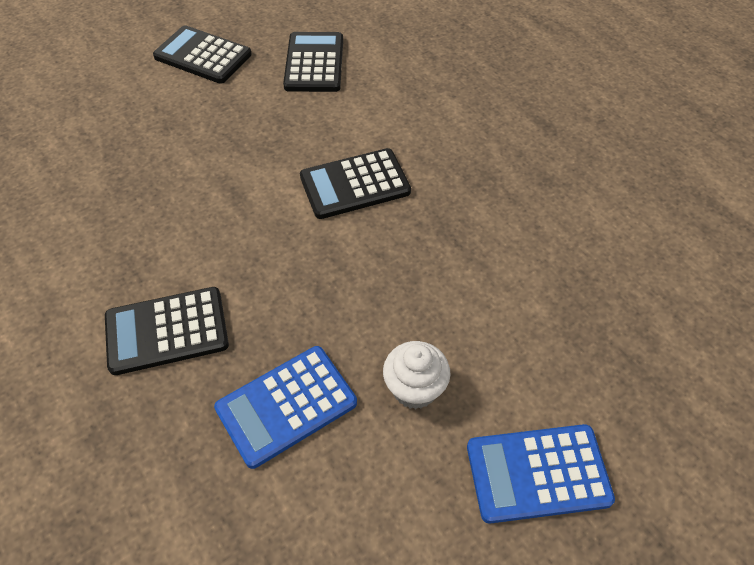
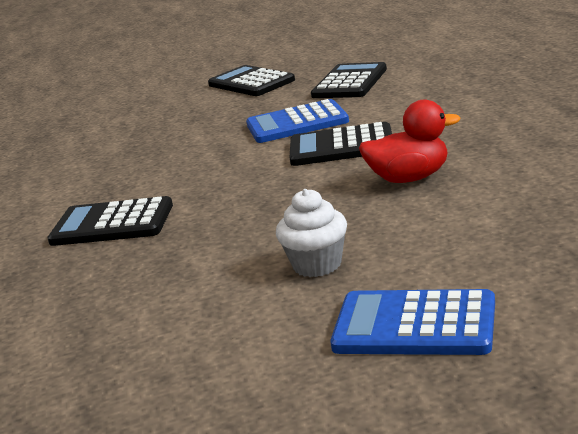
camera: 25 degrees right, 30 degrees down
(286, 406) = (185, 269): blue calculator -> blue calculator (297, 123)
(444, 241) = (409, 178): none -> red duck

